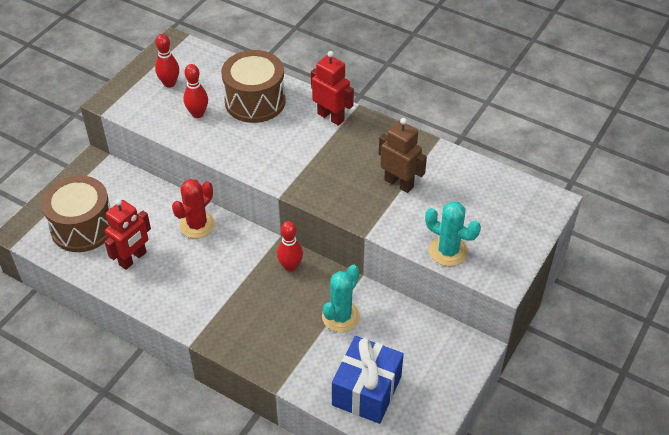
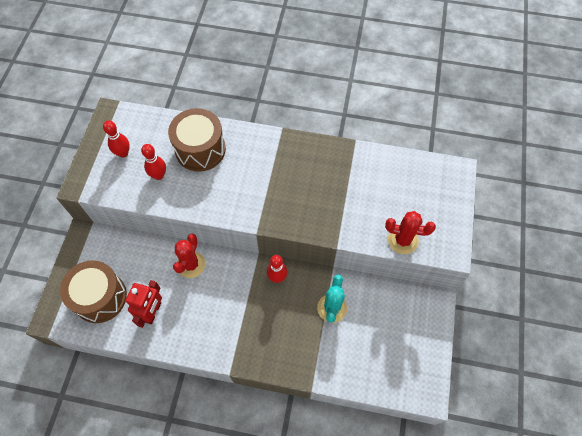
camera: 20 degrees left, 15 degrees up
(331, 117) = (266, 146): red robot -> none
(366, 391) = (375, 364): blue gift -> none
(399, 183) = (342, 191): brown robot -> none
(448, 251) = (403, 240): turquoise cactus -> red cactus

